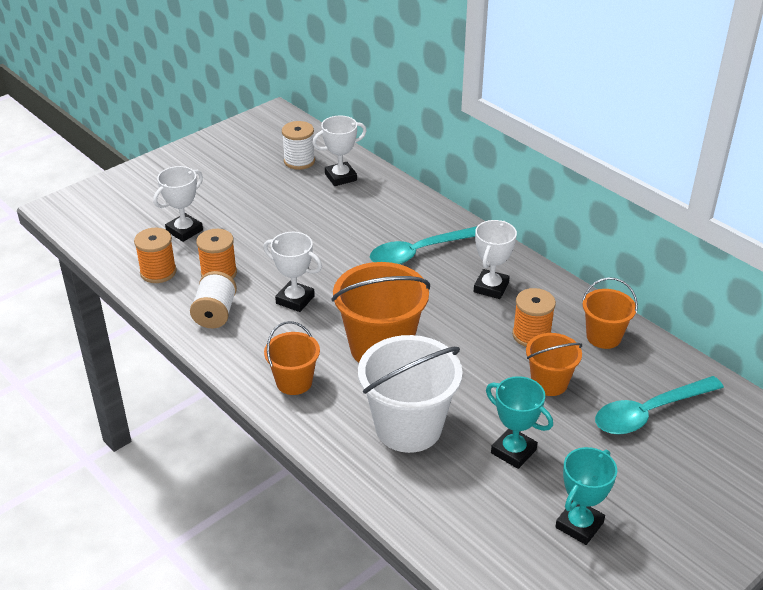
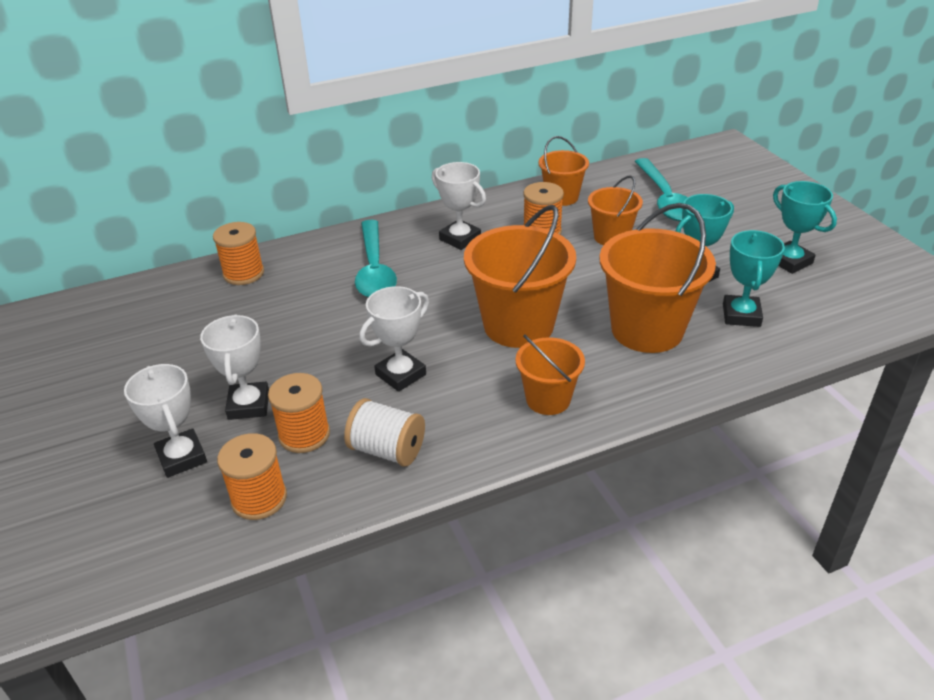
camera: 70 degrees left, 0 degrees up
(299, 161) = (119, 325): white spool -> none
(340, 177) = (186, 298): white trophy -> white trophy (248, 405)
(382, 192) = (243, 273): none -> orange spool
(408, 427) = (647, 330): white bucket -> orange bucket
(461, 491) = (741, 315): none -> turquoise trophy

